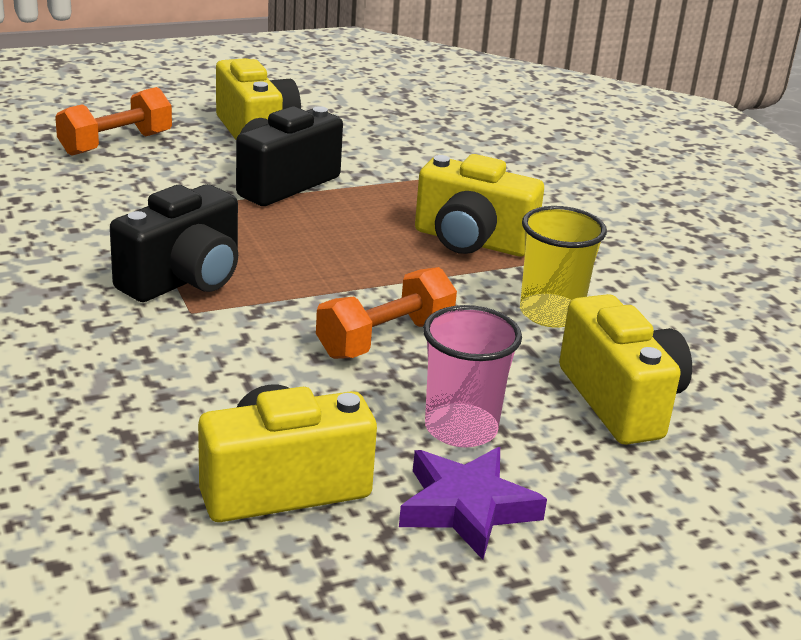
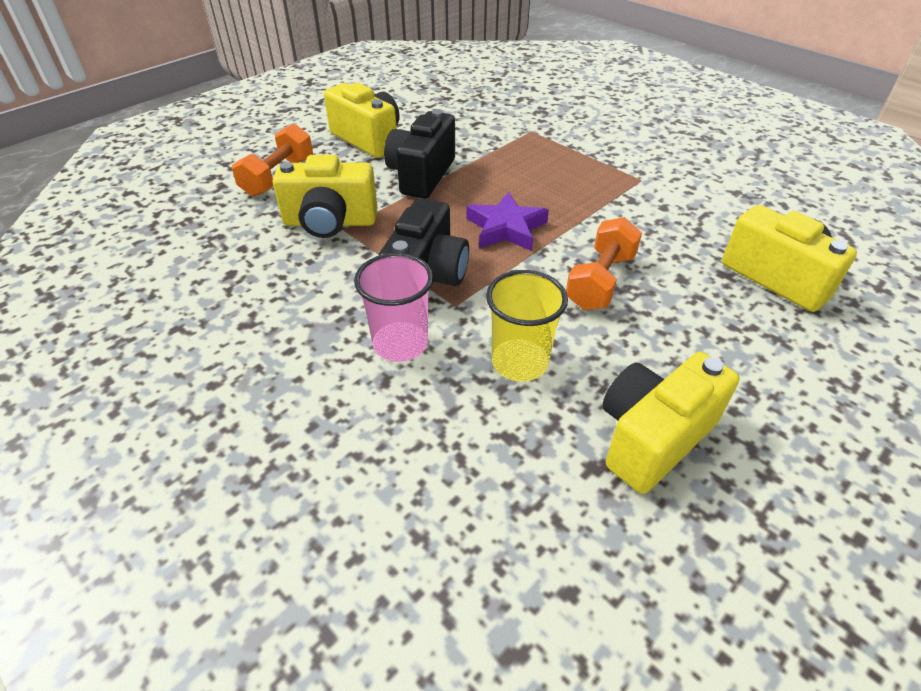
camera: 20 degrees left, 15 degrees up
(461, 428) = (712, 337): pink cup -> pink cup (400, 344)
(467, 507) = (778, 403): purple star -> purple star (506, 228)
(471, 241) = (579, 184): yellow camera -> yellow camera (330, 222)
(550, 313) = (676, 224): yellow cup -> yellow cup (519, 362)

